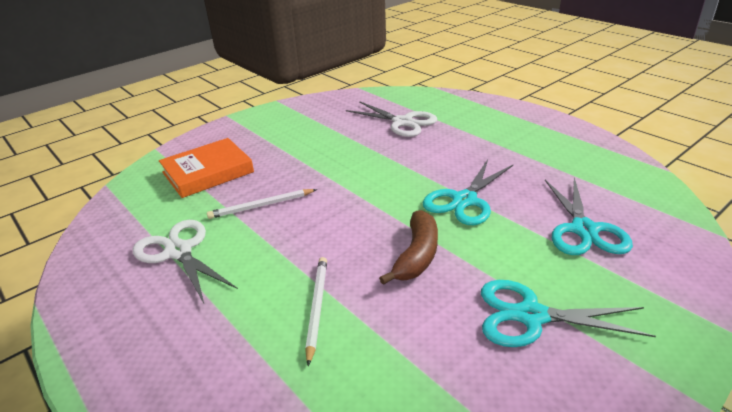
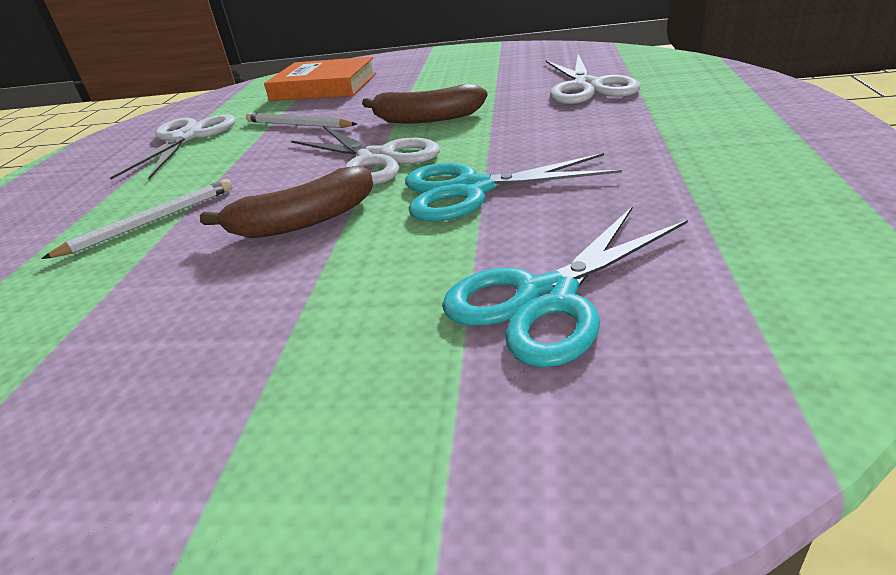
camera: 50 degrees right, 0 degrees up
(349, 170) = (426, 118): none -> brown banana
(376, 205) = (376, 159): none -> white scissors
(531, 316) = (248, 350): turquoise scissors -> none

